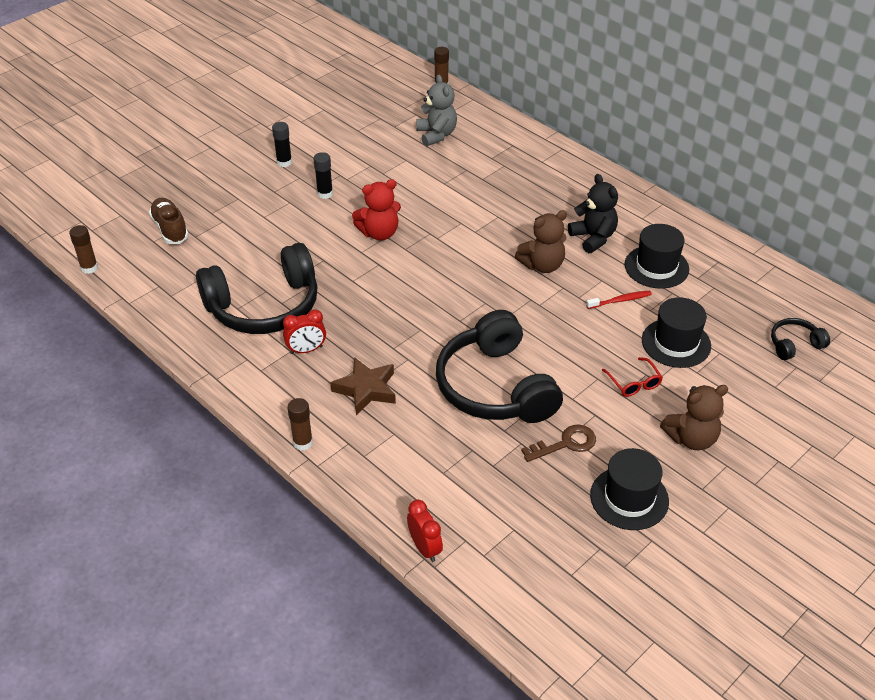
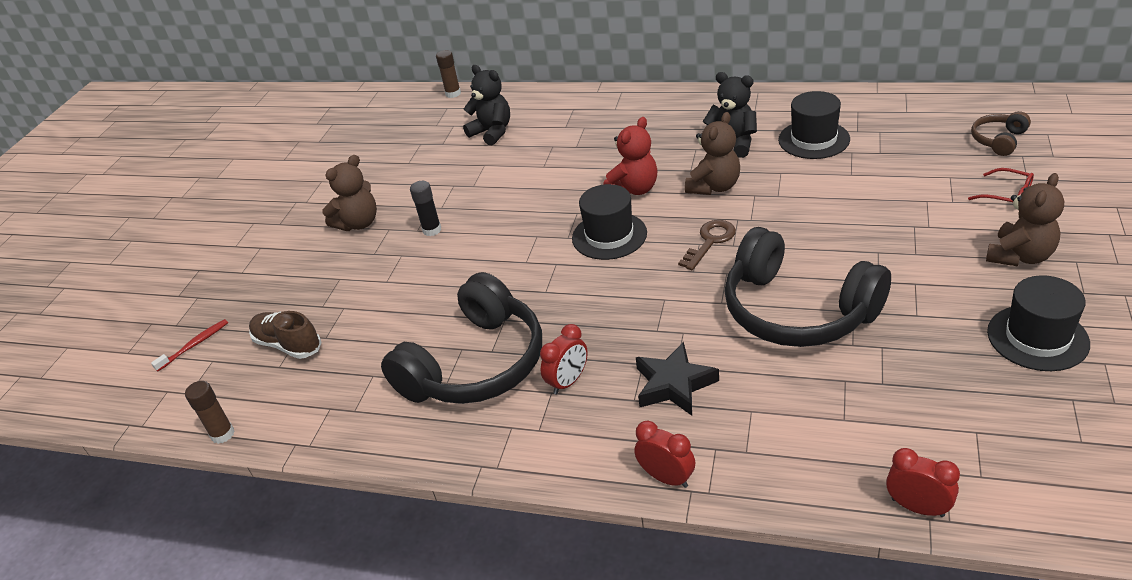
camera: 25 degrees left, 5 degrees down
(284, 162) = (358, 223): black glue stick -> brown teddy bear
(303, 442) = (666, 477): brown glue stick -> red clock
(366, 389) = (674, 384): brown star -> black star
(379, 233) = (526, 236): red teddy bear -> red teddy bear (633, 189)
(436, 135) = (492, 132): grey teddy bear -> black teddy bear
(565, 444) = (922, 323): brown key -> brown key (710, 241)
(620, 300) = (817, 180): red toothbrush -> red toothbrush (194, 345)
(634, 383) = (913, 238): red glasses -> red glasses (1006, 195)
(676, 343) = (906, 188): black hat -> black hat (609, 236)
(794, 345) = (999, 140): black headphones -> brown headphones

